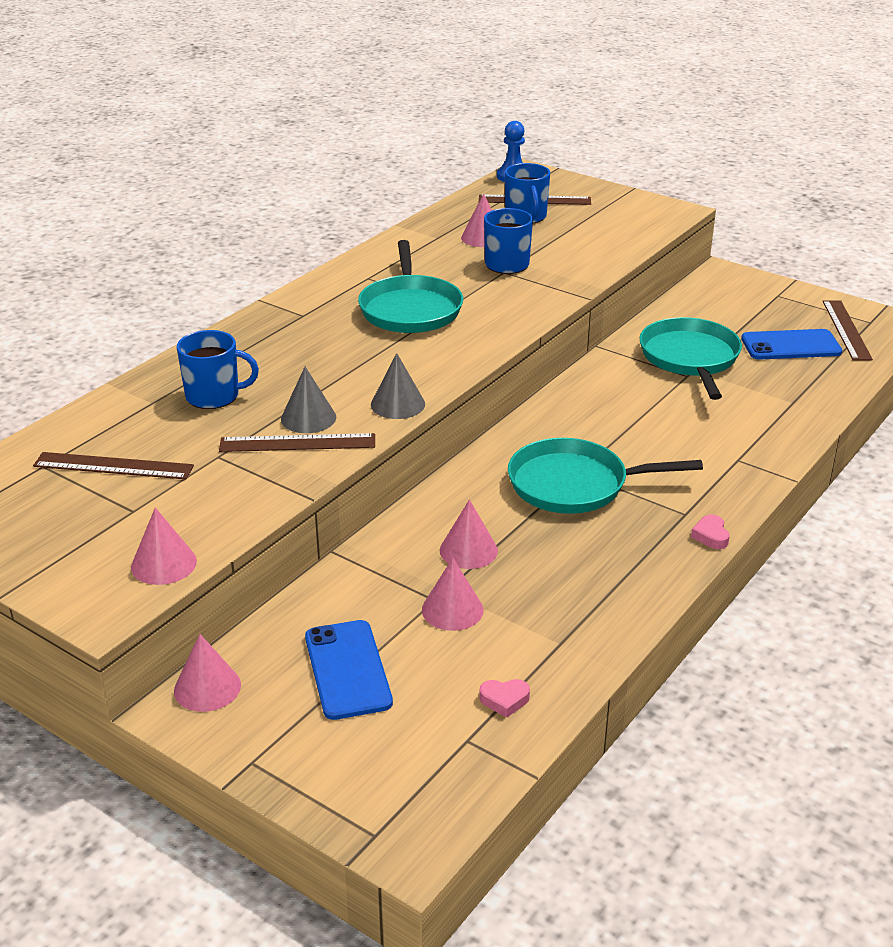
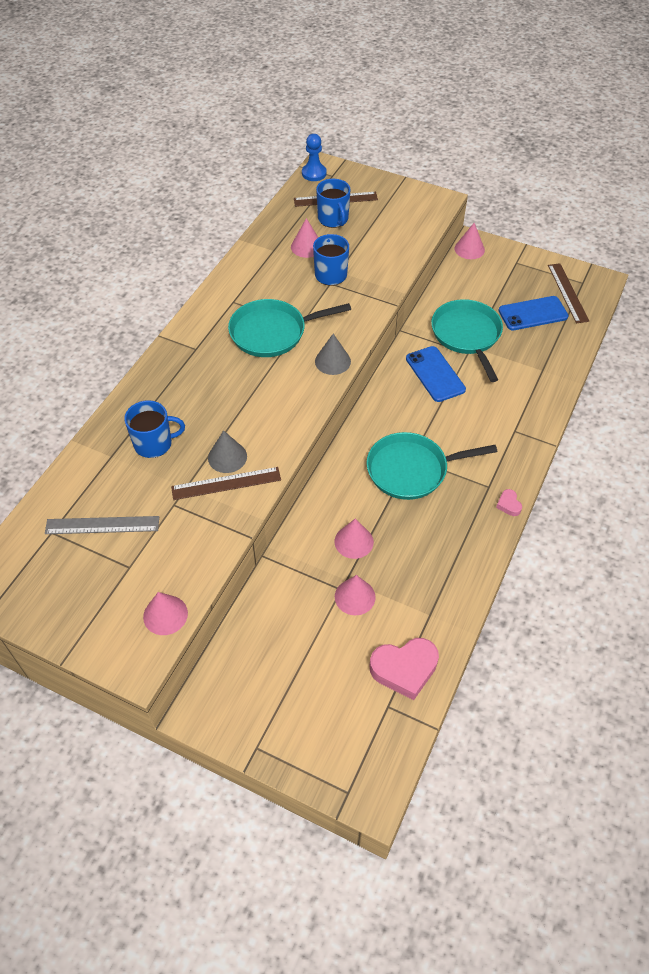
camera: 10 degrees left, 20 degrees up
(113, 466) = (102, 525): brown ruler -> grey ruler
(207, 687) = (211, 690): pink cone -> pink cone (469, 249)
(348, 669) = (299, 660): blue phone -> blue phone (435, 374)
(398, 404) = (286, 434): grey cone -> grey cone (332, 361)
(410, 309) = (272, 332): turquoise pan -> turquoise pan turned 90 degrees clockwise
(504, 700) = (404, 669): pink heart -> pink heart, size x2.14

